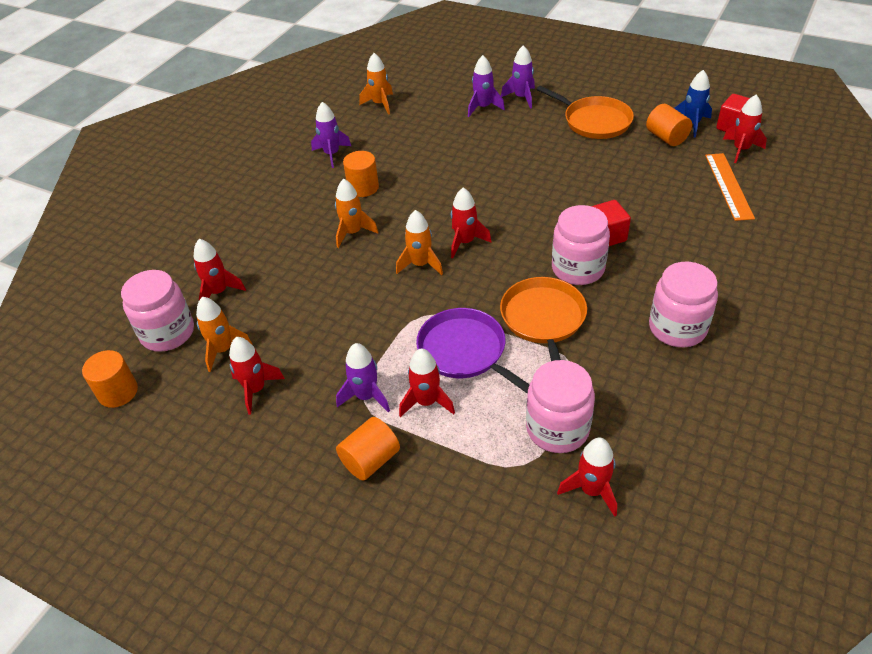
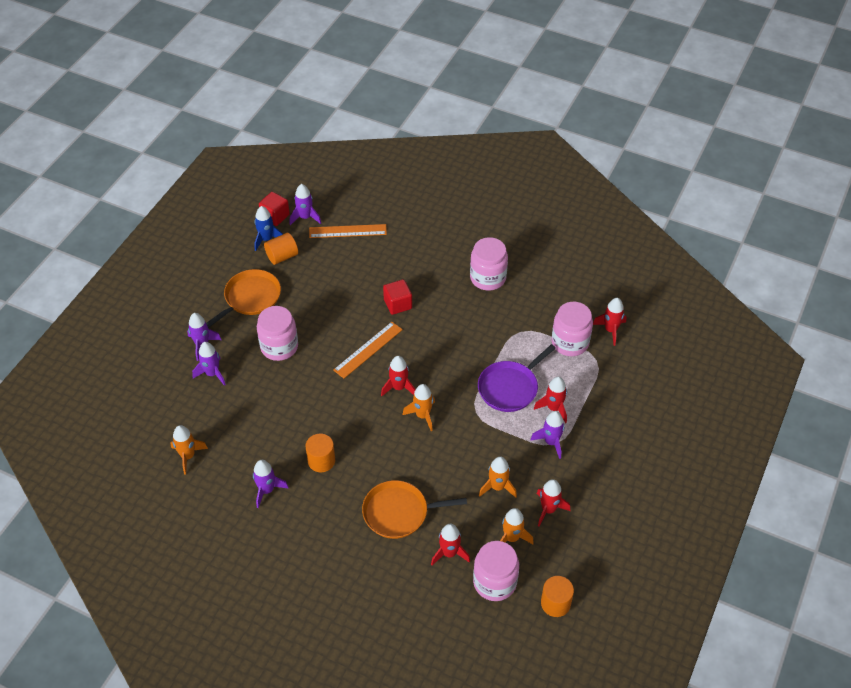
camera: 95 degrees left, 5 degrees up
(353, 233) = (381, 463): orange rocket -> orange rocket (497, 487)
(370, 460) = (600, 436): orange cylinder -> none
(525, 214) = (368, 350): none -> orange ruler
(543, 320) = (480, 344): orange pan -> orange pan (399, 512)
(578, 269) = (431, 322): pink jar -> pink jar (279, 347)
(741, 150) = (305, 217): red rocket -> purple rocket

